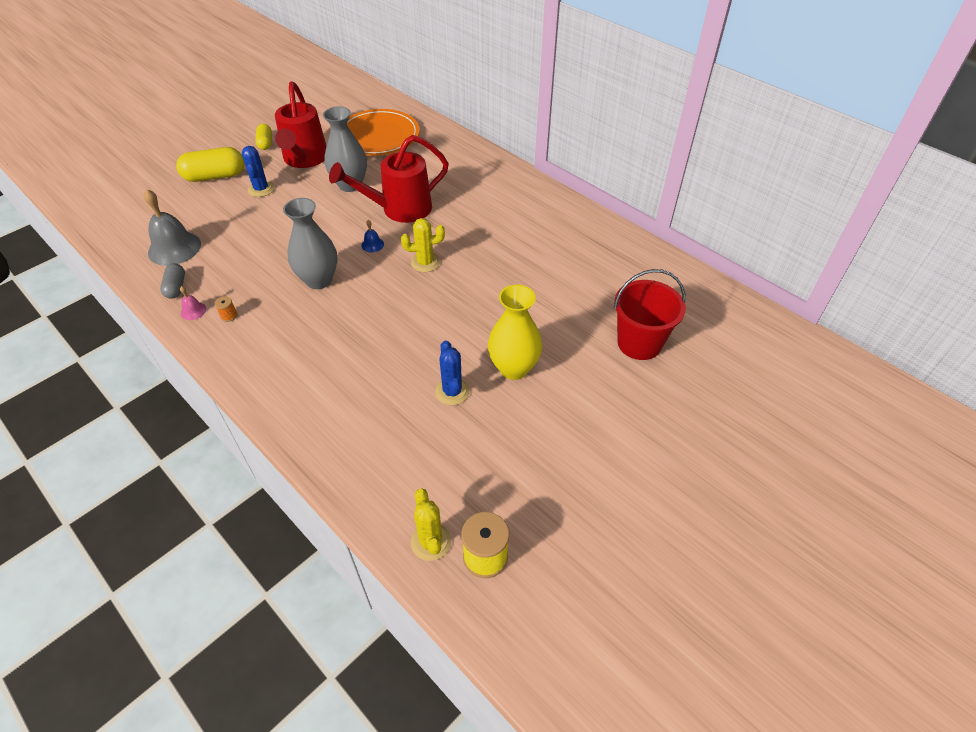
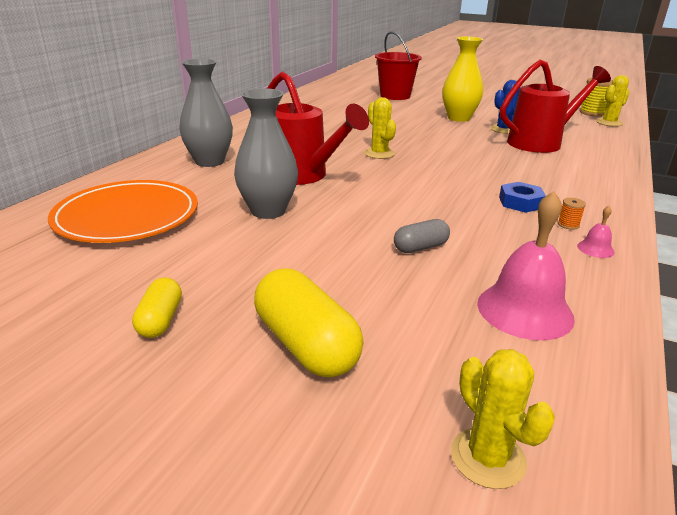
camera: 110 degrees left, 20 degrees down
(122, 203) = (488, 458): none -> yellow cactus
(174, 248) = (525, 310): grey bell -> pink bell
(176, 287) = (584, 276): grey capsule -> grey capsule (420, 247)
(261, 189) = (318, 277): blue cactus -> none
(265, 143) = (160, 320): yellow capsule -> yellow capsule turned 60 degrees counterclockwise
(277, 308) = (520, 202): none -> blue nut
(304, 159) = (212, 261): red watering can -> red watering can (541, 142)
(319, 280) = (457, 192): grey vase -> grey vase (209, 161)
(372, 244) = (375, 178): blue bell -> none

